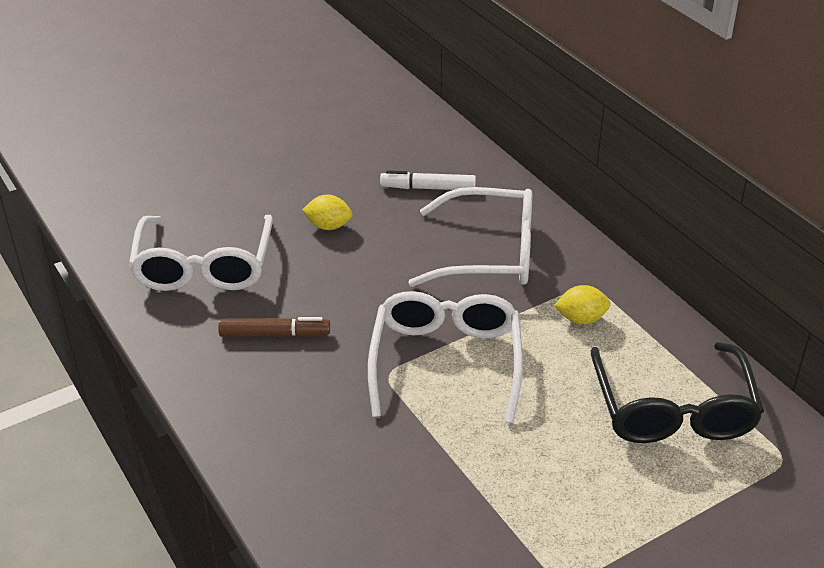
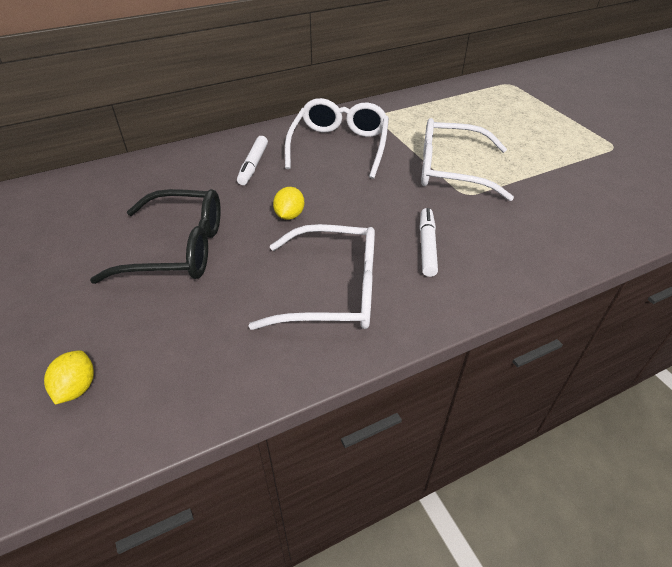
camera: 85 degrees left, 5 degrees up
(275, 334) = (427, 246): brown marker -> white marker
(581, 319) = (408, 121): yellow lemon -> yellow lemon (77, 388)
(673, 410) = (481, 104): black glasses -> black glasses (178, 249)

